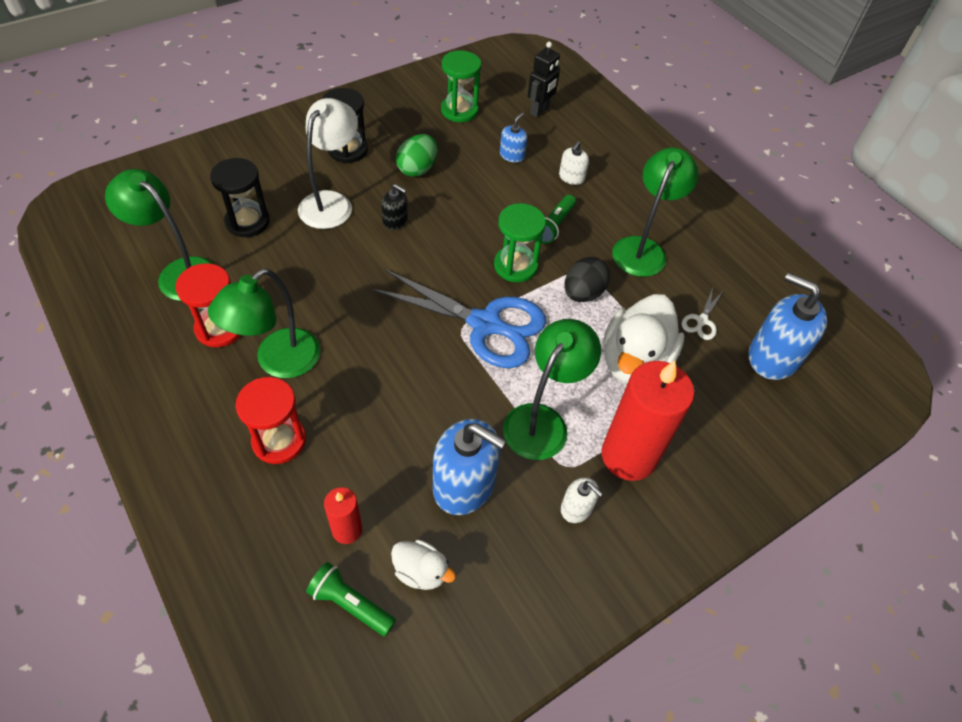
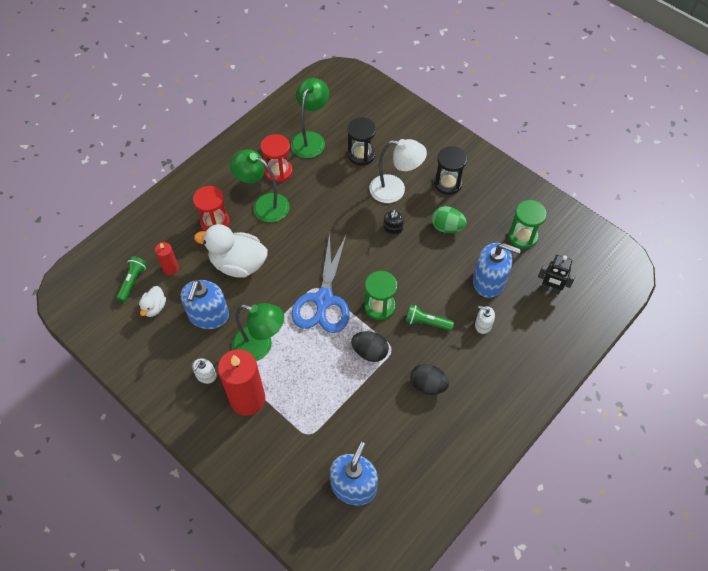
camera: 80 degrees right, 5 degrees up
(512, 155) = (489, 281): blue soap dispenser -> blue soap dispenser, size x1.99
(634, 361) = (321, 393): white duck -> white duck (238, 264)
(643, 248) = (428, 385): green lamp -> black egg
(702, 321) = (371, 433): white scissors -> none

